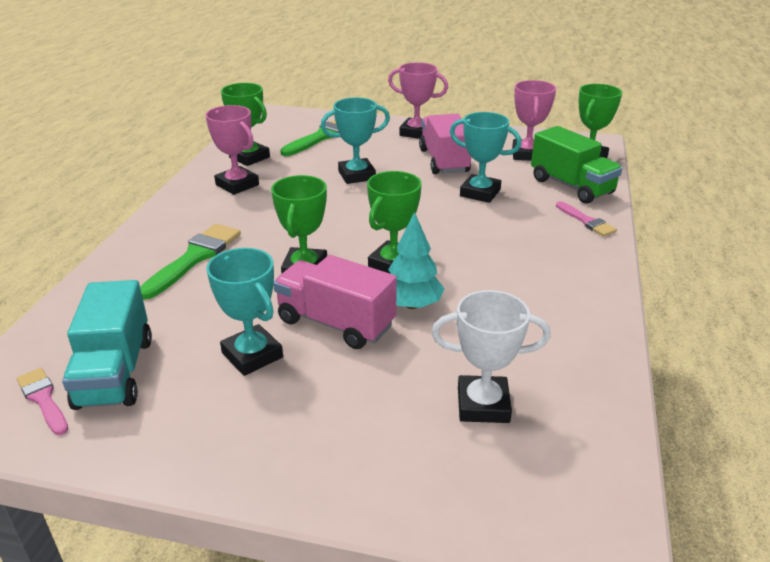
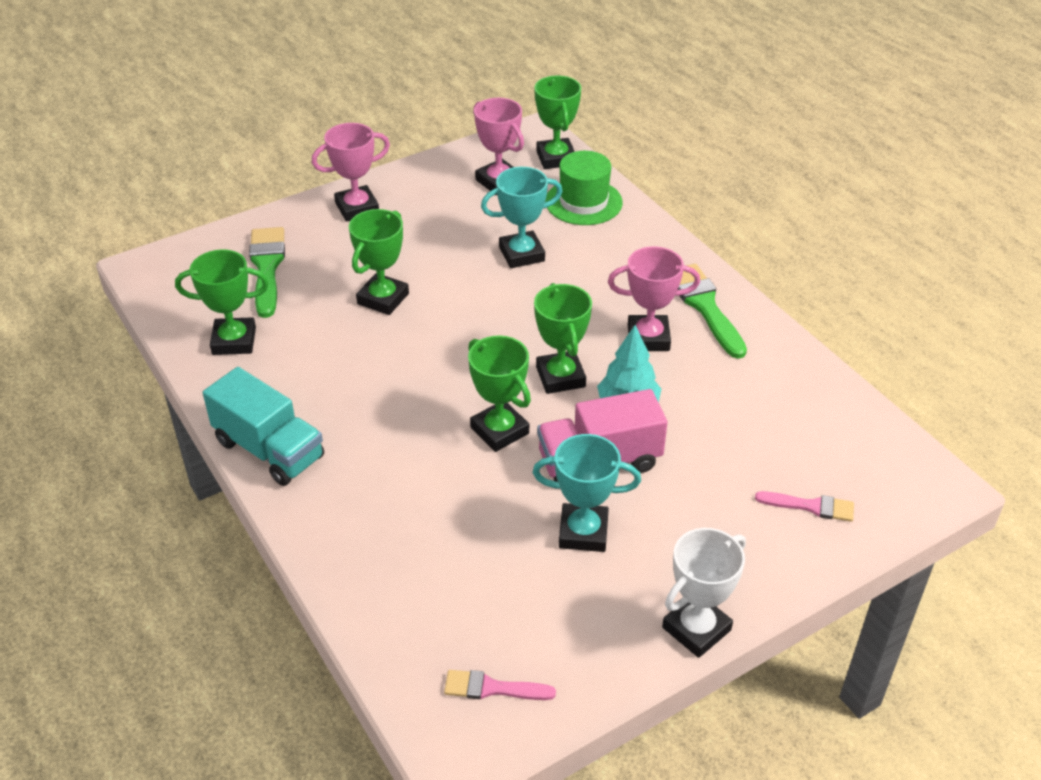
camera: 45 degrees left, 10 degrees up
(115, 372) = (507, 626): turquoise truck -> turquoise truck (269, 450)
(194, 258) = (386, 487): green brush -> green brush (705, 307)
(237, 185) = (282, 383): pink trophy -> pink trophy (648, 338)
(356, 175) = (383, 299): turquoise trophy -> green trophy
(444, 161) = (437, 232): pink truck -> none
(483, 405) = (779, 451): white trophy -> white trophy (696, 629)
(571, 186) = (583, 202): green truck -> green hat
(586, 221) = (642, 236): pink brush -> pink brush (810, 506)

